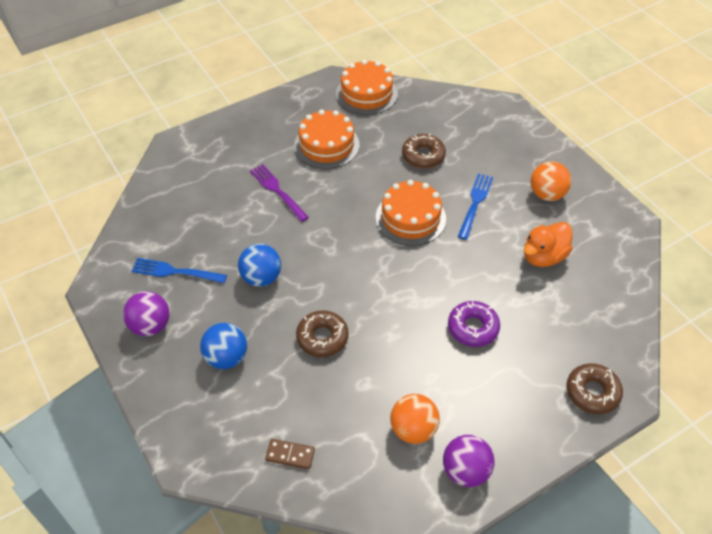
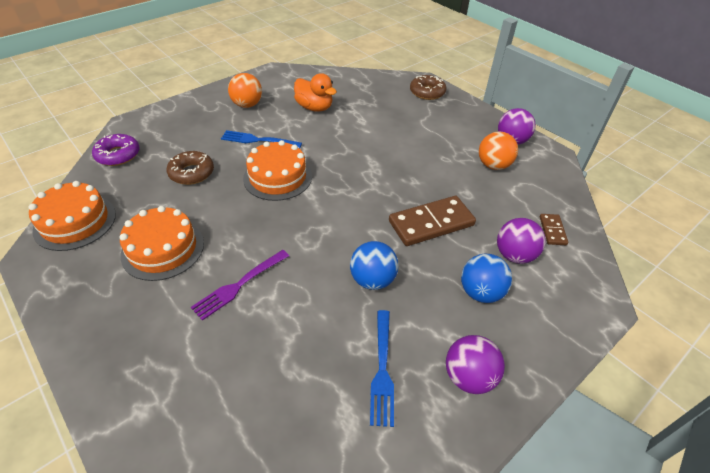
camera: 100 degrees left, 5 degrees down
(263, 402) = (514, 255): none -> purple ball
(322, 338) = (431, 223): brown donut -> brown domino
(473, 328) = (392, 140): purple donut -> purple donut (118, 155)

